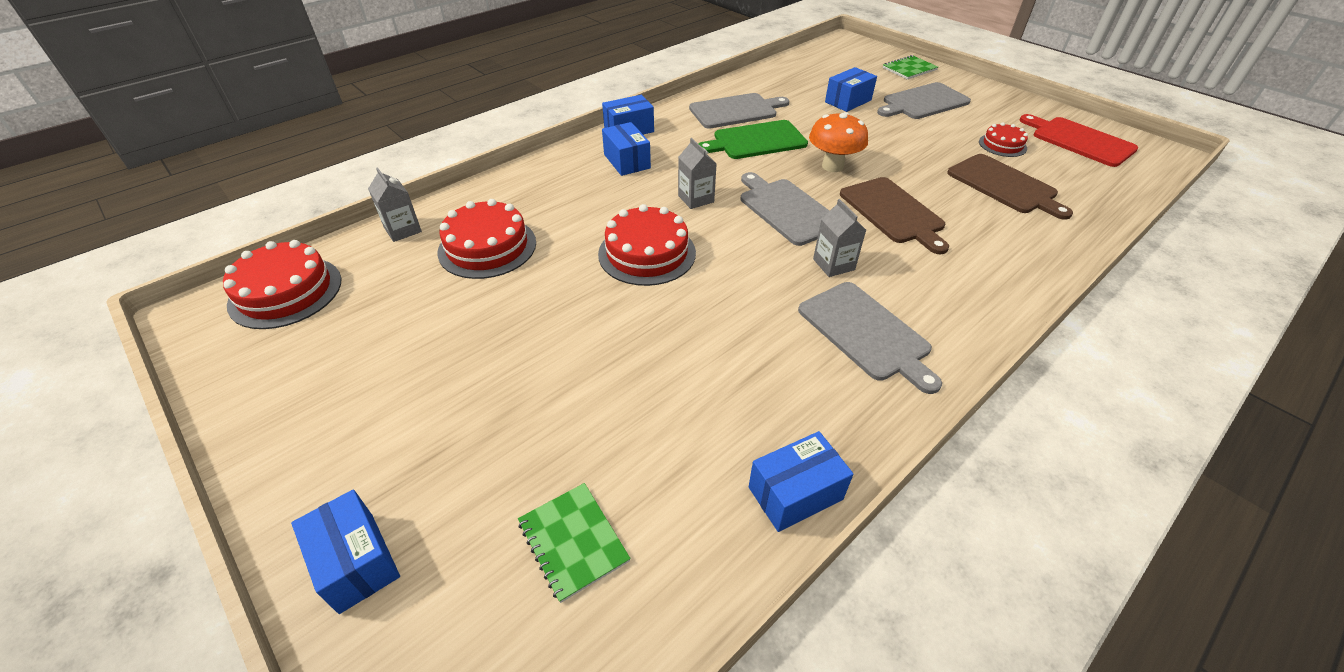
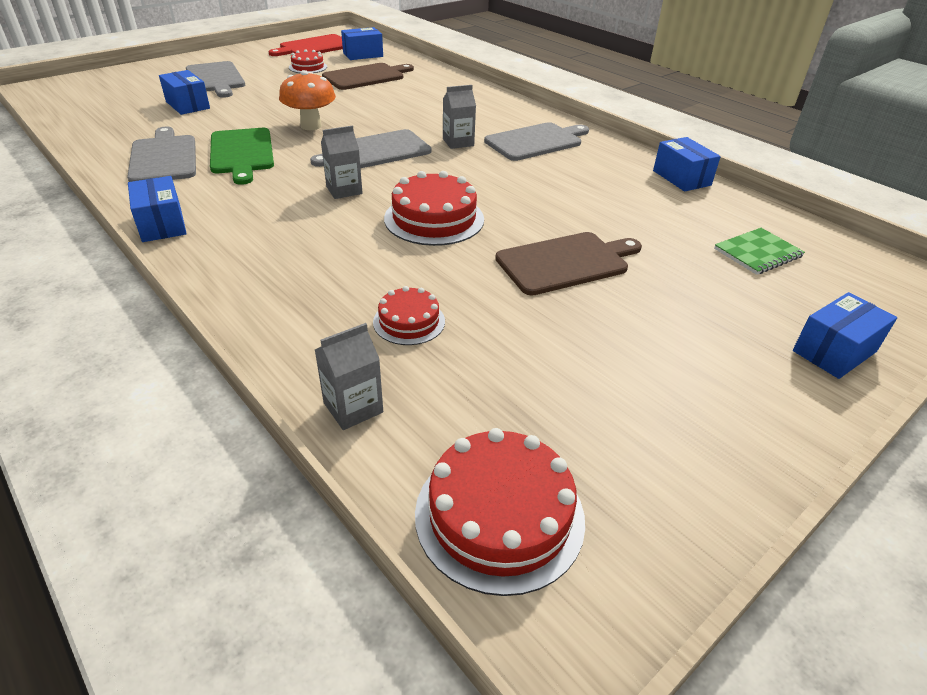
camera: 90 degrees left, 5 degrees down
(487, 247) = (409, 321): red cake -> red cake, size x0.58
(627, 161) = (245, 227): blue box -> blue box (363, 55)
(893, 212) = (392, 114): brown cutting board -> brown cutting board (566, 262)
(909, 69) = (141, 73): green notebook -> none

